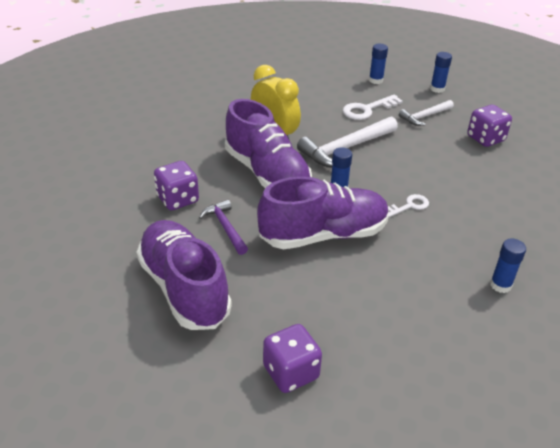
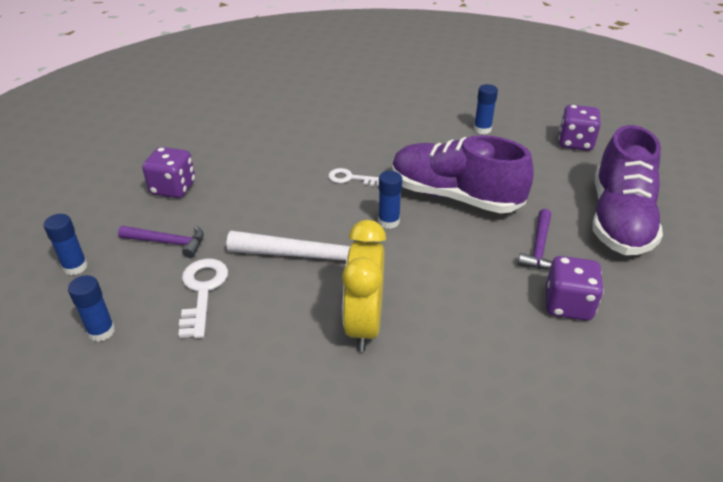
camera: 135 degrees left, 0 degrees up
(266, 173) = (436, 279): purple shoe -> none
(367, 109) = (202, 291): white key -> white key turned 105 degrees counterclockwise
(424, 116) = (168, 242): white hammer -> purple hammer
(500, 285) = (378, 113): blue glue stick -> blue glue stick (482, 129)

